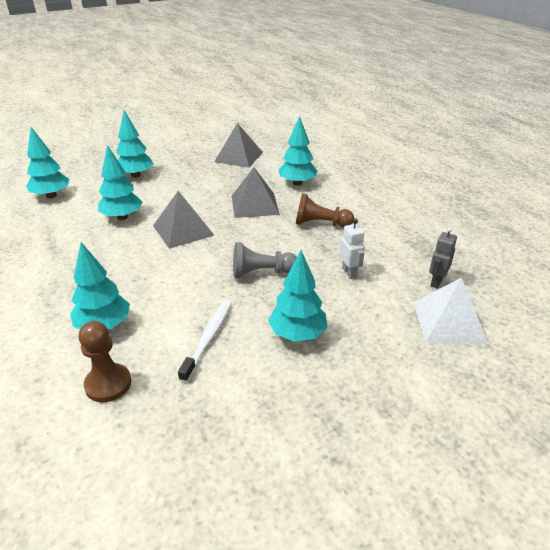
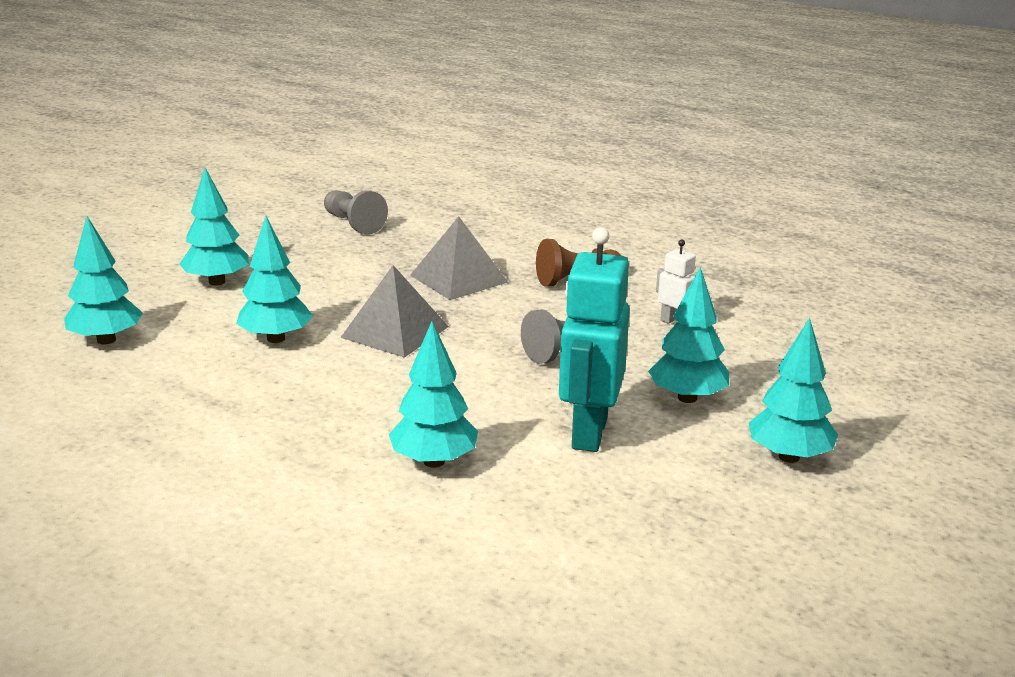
camera: 30 degrees left, 10 degrees down
(108, 384) = (524, 512): brown pawn -> none
(208, 338) = (588, 433): white toothbrush -> turquoise robot
(238, 157) = (353, 224): grey pyramid -> grey pawn
(297, 183) = (485, 240): turquoise tree -> turquoise tree (789, 456)
(436, 282) = (780, 307): grey robot -> none
(448, 321) = (832, 340): white pyramid -> none

